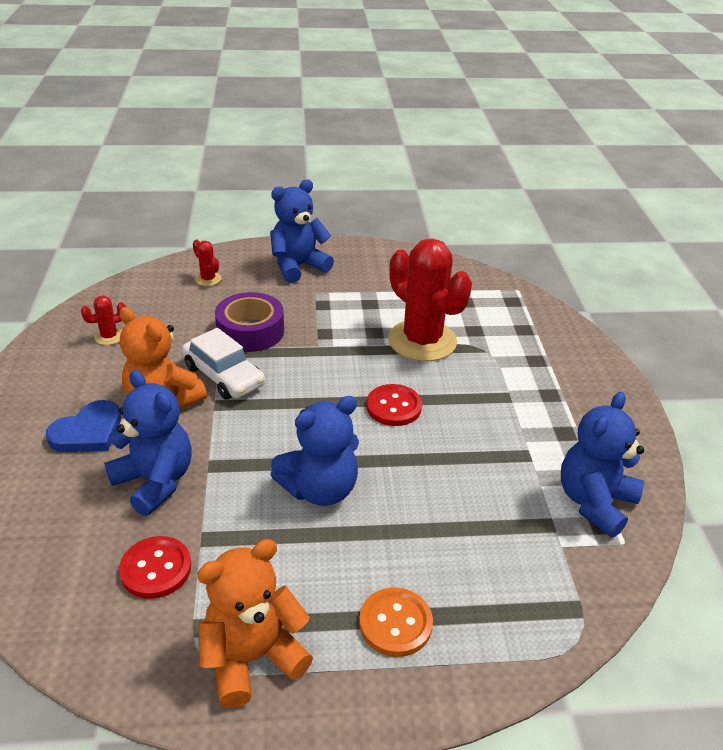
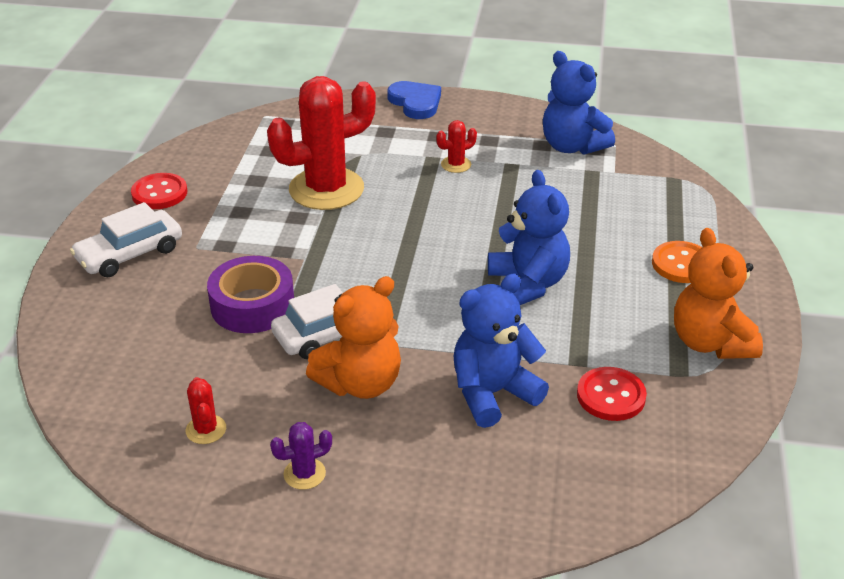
camera: 75 degrees left, 0 degrees up
(61, 389) = (304, 474): none -> purple cactus
(88, 432) = (397, 447): blue heart -> blue heart (415, 102)
(208, 279) = (114, 332): red cactus -> red cactus (456, 164)
(298, 267) = (129, 254): blue teddy bear -> white car
(393, 407) = (425, 224): red button -> red button (159, 193)

